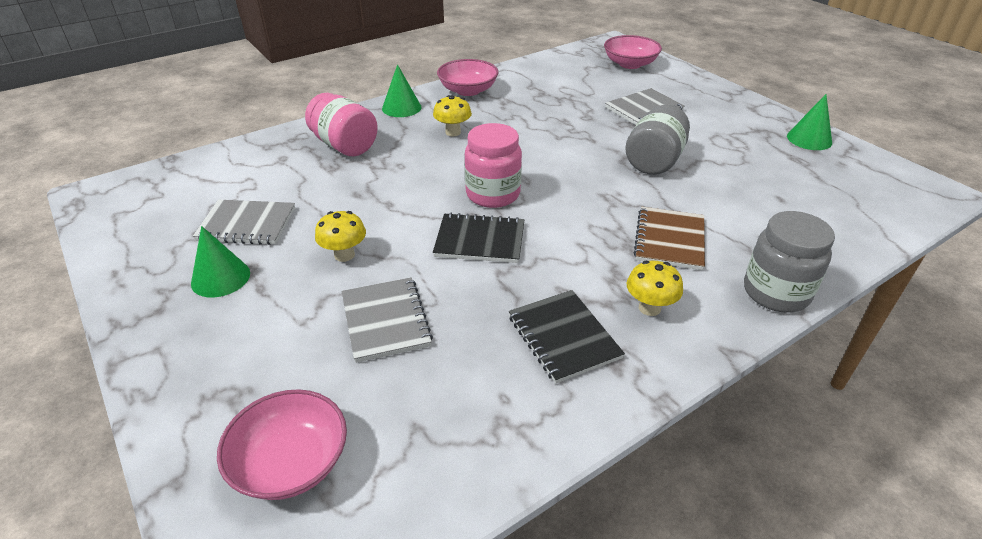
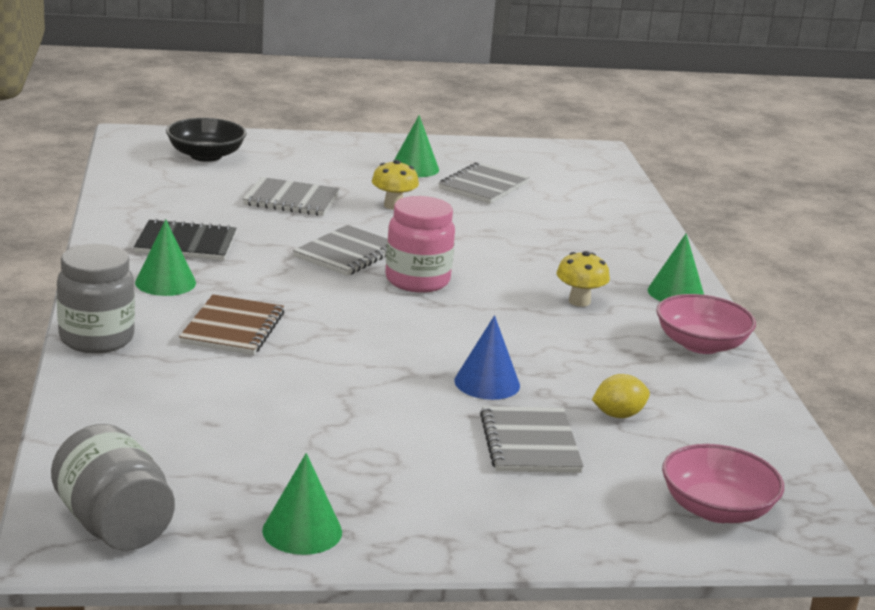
camera: 115 degrees right, 15 degrees down
(291, 462) = (206, 155): pink bowl -> black bowl
(344, 145) = (598, 245): pink jar -> none
(480, 240) = (347, 253): black notebook -> grey notebook
(581, 95) = (618, 415): none -> yellow lemon
(601, 133) = (487, 383): none -> blue cone
(649, 308) = (165, 282): yellow mushroom -> green cone
(654, 161) = (382, 386): grey jar -> grey jar (114, 525)
(669, 240) = (233, 328): brown notebook -> brown notebook turned 60 degrees clockwise

